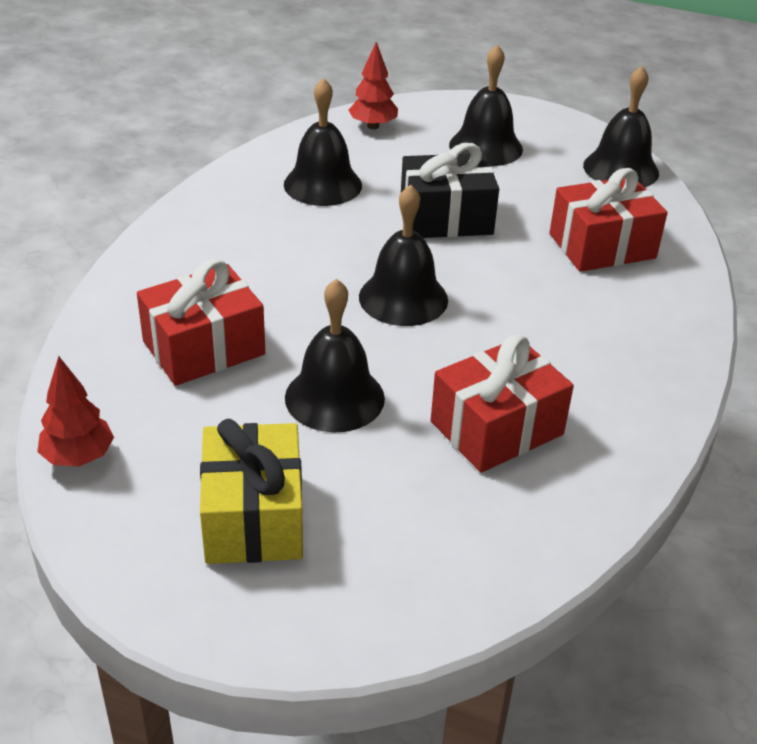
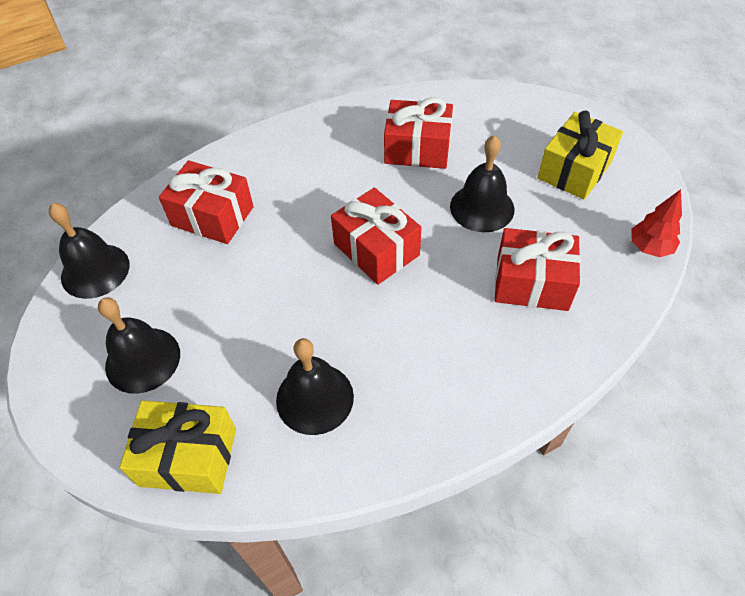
camera: 135 degrees left, 15 degrees up
(373, 126) = (188, 457): red tree -> yellow gift
(403, 298) = (376, 249): black bell -> red gift
(446, 218) = (270, 300): black gift -> none

